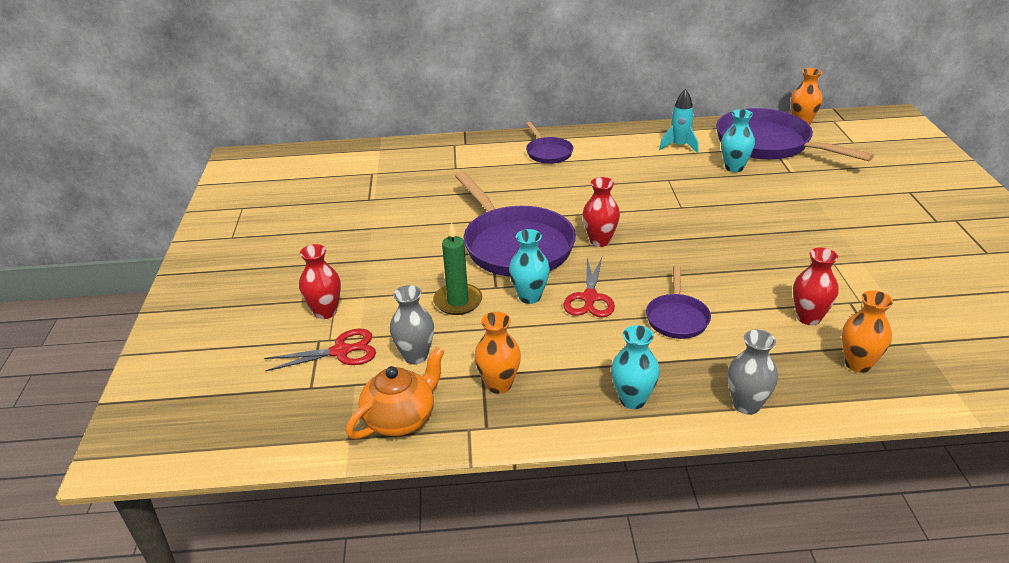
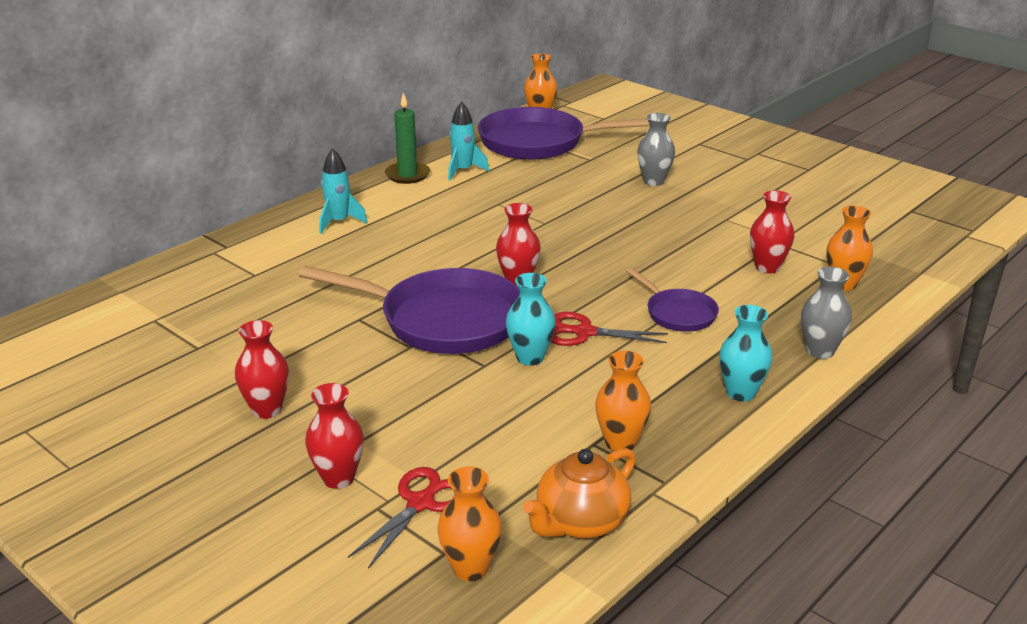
camera: 45 degrees left, 5 degrees down
(309, 405) = (470, 568): none -> orange vase
(349, 253) = (267, 410): none -> red vase
(401, 418) = (580, 522): orange teapot -> orange teapot turned 135 degrees counterclockwise
(415, 356) = (505, 464): grey vase -> grey vase (654, 181)
(458, 301) = (468, 396): green candle -> green candle (407, 175)
(548, 153) = (339, 222): purple pan -> turquoise rocket
(590, 298) = (584, 332): red scissors -> red scissors turned 135 degrees clockwise
(734, 167) = (539, 172): turquoise vase -> none

